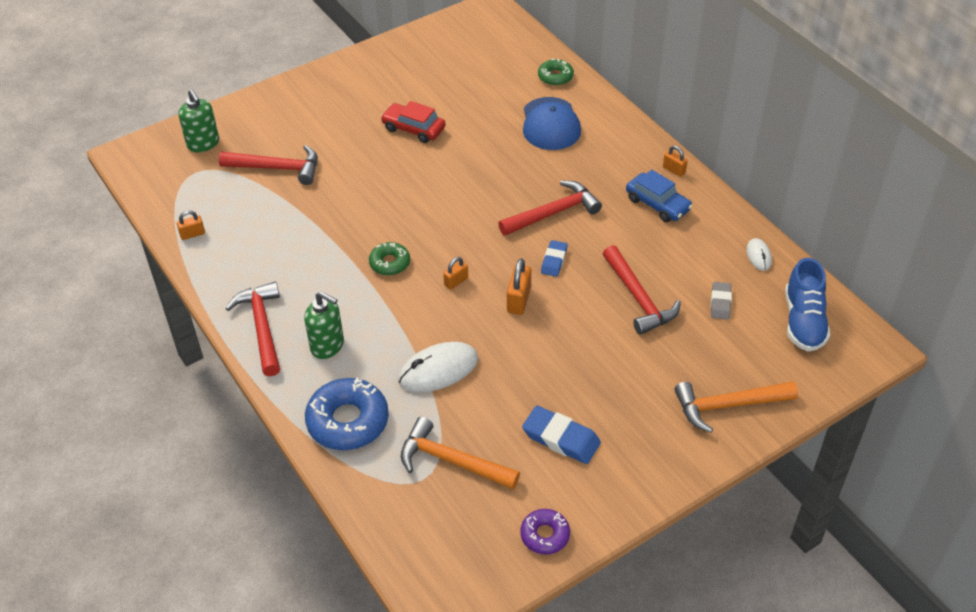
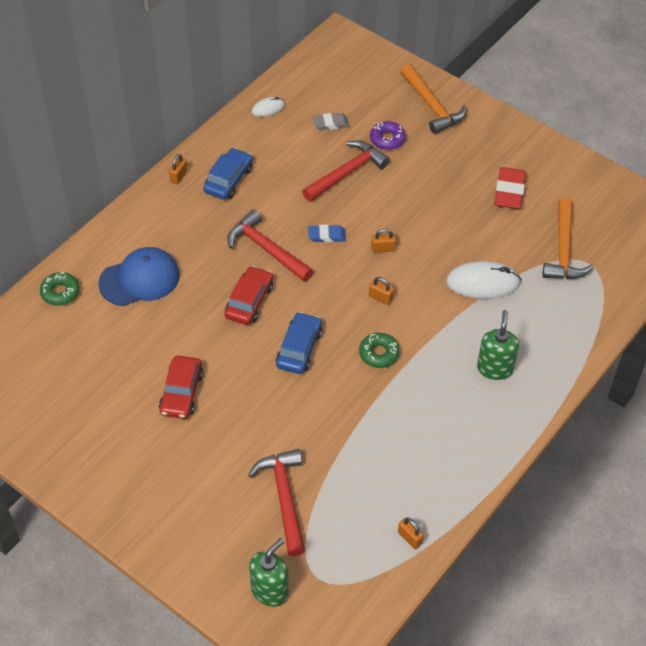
camera: 110 degrees left, 5 degrees up
(262, 327) = (498, 427): red hammer -> none
(348, 421) = (563, 327): blue donut -> none
(423, 209) = (299, 349): none -> blue car
(438, 370) = (483, 283): white mouse -> white mouse turned 45 degrees counterclockwise
(494, 188) = (249, 301): none -> red car
(519, 300) = (383, 249): orange padlock -> orange padlock, size x0.63
(545, 535) = (594, 183): purple donut -> purple donut (387, 139)
(561, 438) = (509, 191): blue eraser -> red eraser
(803, 321) = (330, 76): blue shoe -> none

